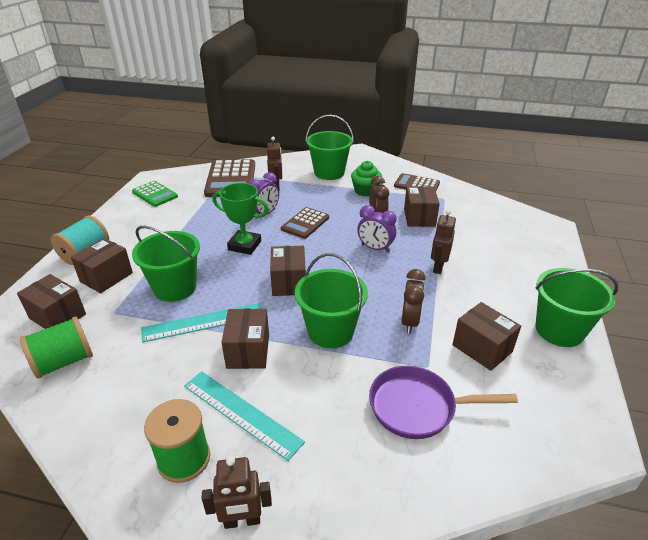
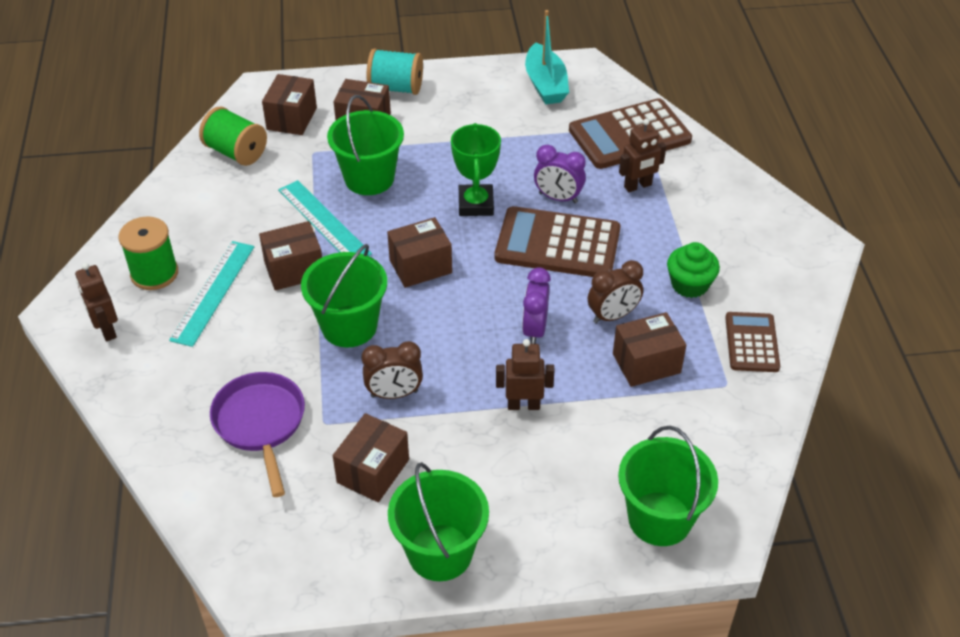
camera: 70 degrees right, 10 degrees up
(155, 194) = (545, 84): green calculator -> turquoise boat
(305, 223) = (557, 244): brown calculator -> brown calculator, size x1.70
(329, 173) = (720, 229): green bucket -> green bucket (659, 518)

